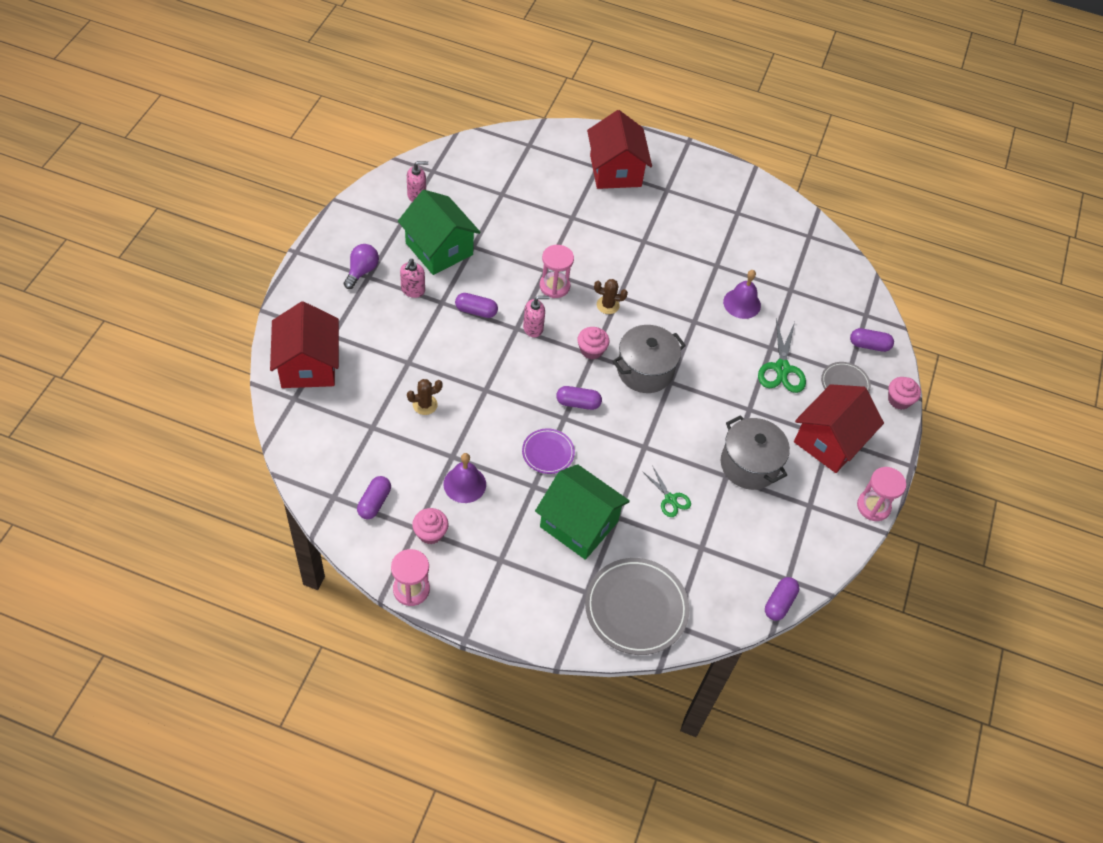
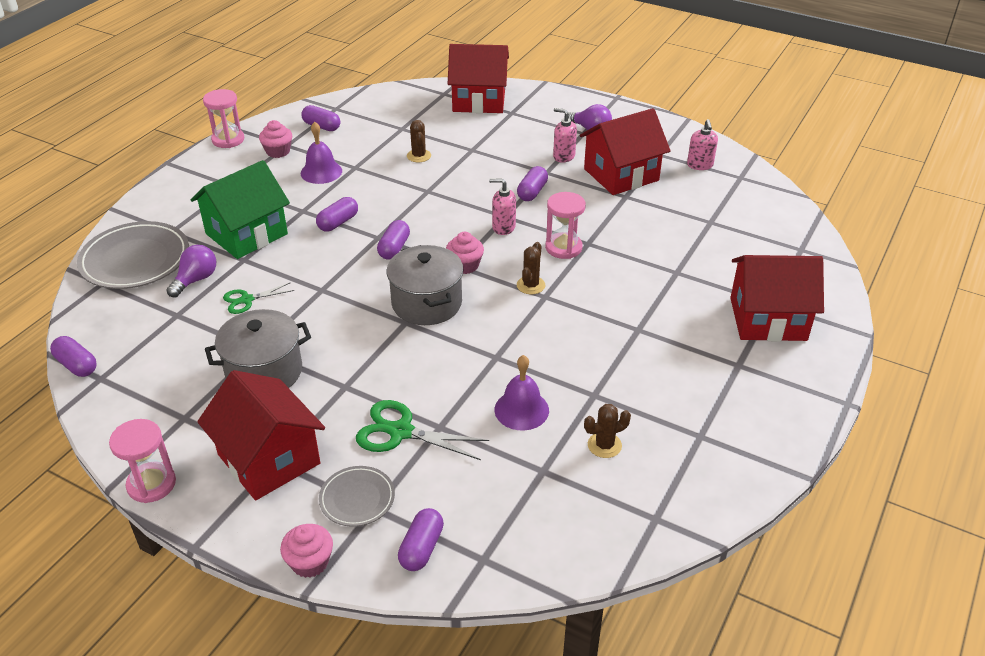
camera: 105 degrees right, 15 degrees down
(439, 249) = (621, 175): green house -> red house
(533, 328) = (503, 227): pink soap dispenser -> pink soap dispenser turned 105 degrees clockwise
(548, 453) = (338, 222): purple plate -> purple capsule
(653, 547) = (196, 280): none -> purple light bulb
(760, 259) = (604, 445): none -> brown cactus

